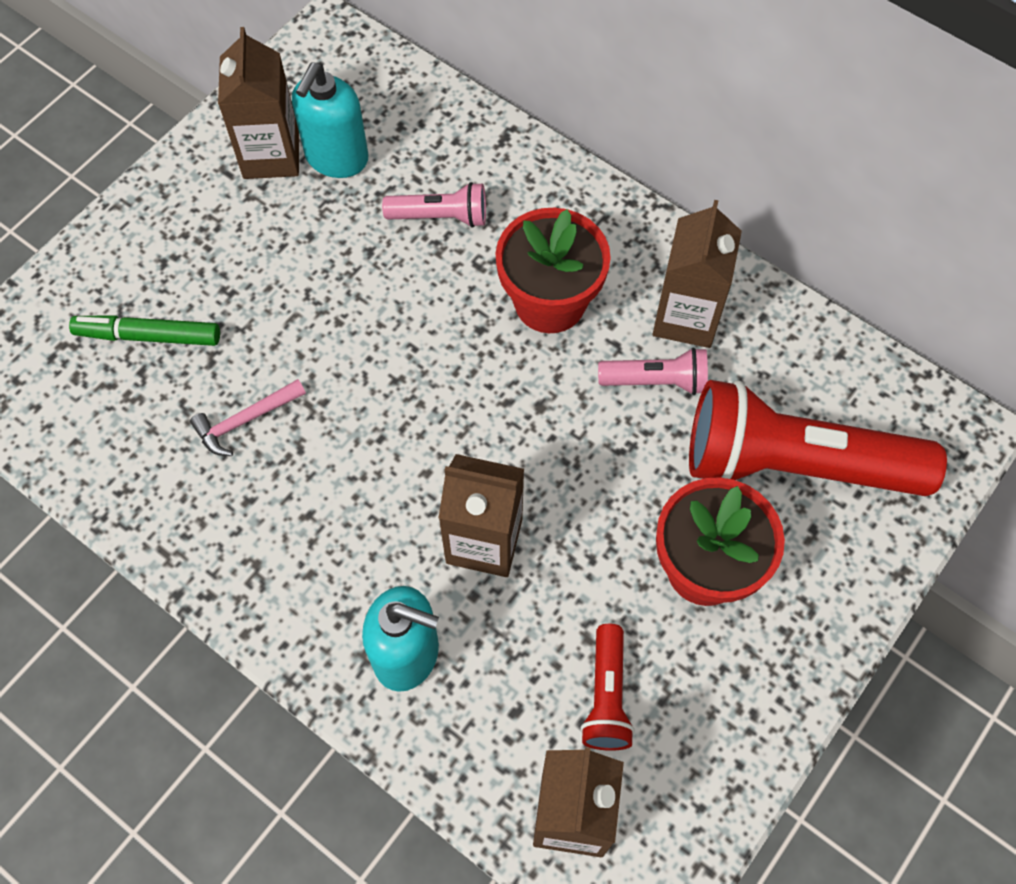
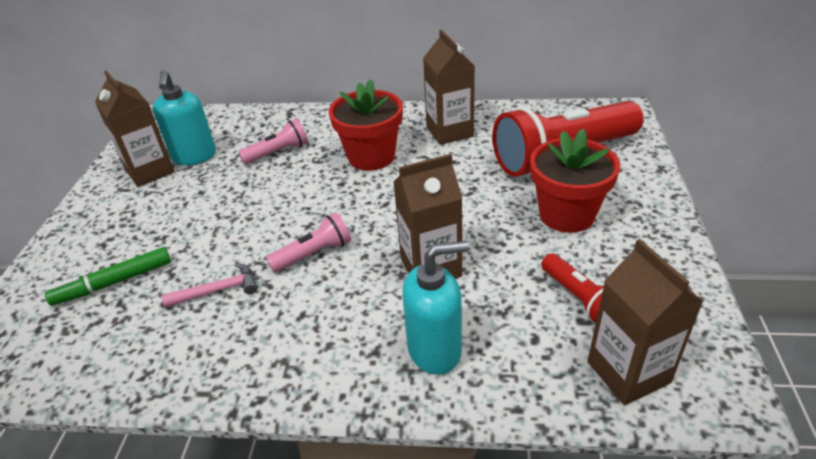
camera: 30 degrees left, 25 degrees down
(245, 421) = (218, 290): pink hammer -> pink hammer turned 135 degrees counterclockwise
(657, 381) = (459, 159): pink flashlight -> pink flashlight (314, 254)

